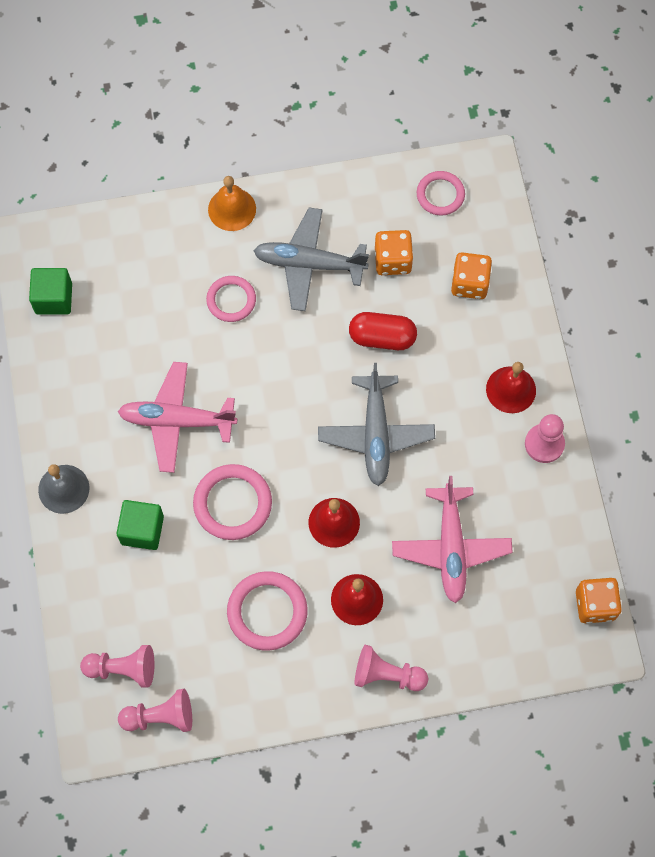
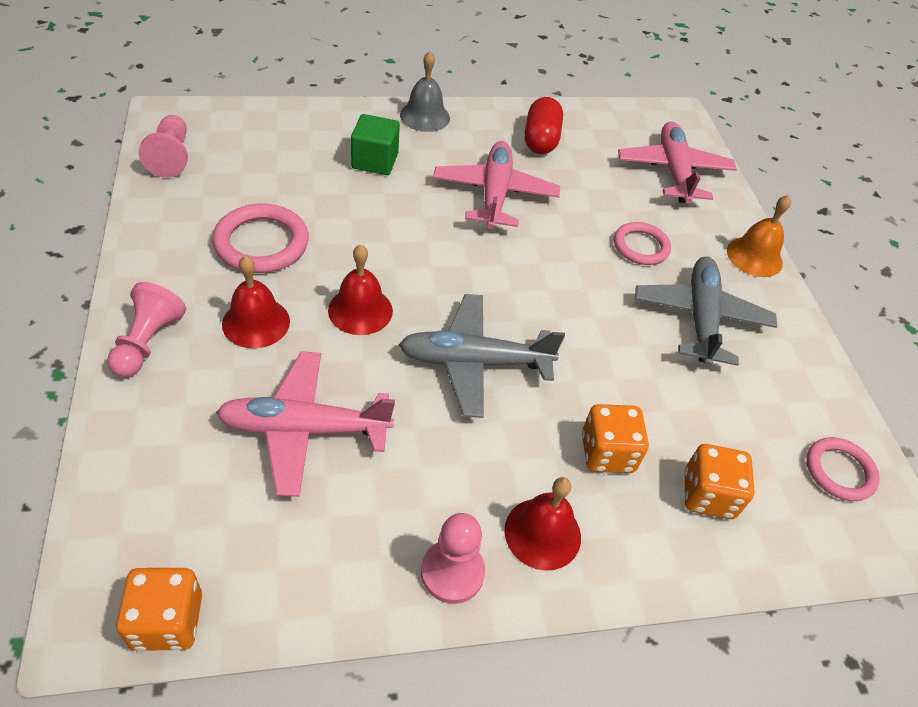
camera: 85 degrees right, 20 degrees down
(53, 298) = (622, 125): green cube -> none
(122, 259) = (673, 171): none -> pink plane
(123, 669) = (230, 137): pink pawn -> none
(232, 503) = (395, 227): pink ring -> none
(382, 337) = (610, 382): red capsule -> red capsule (540, 140)
(393, 260) = (724, 404): orange dice -> orange dice (607, 453)

